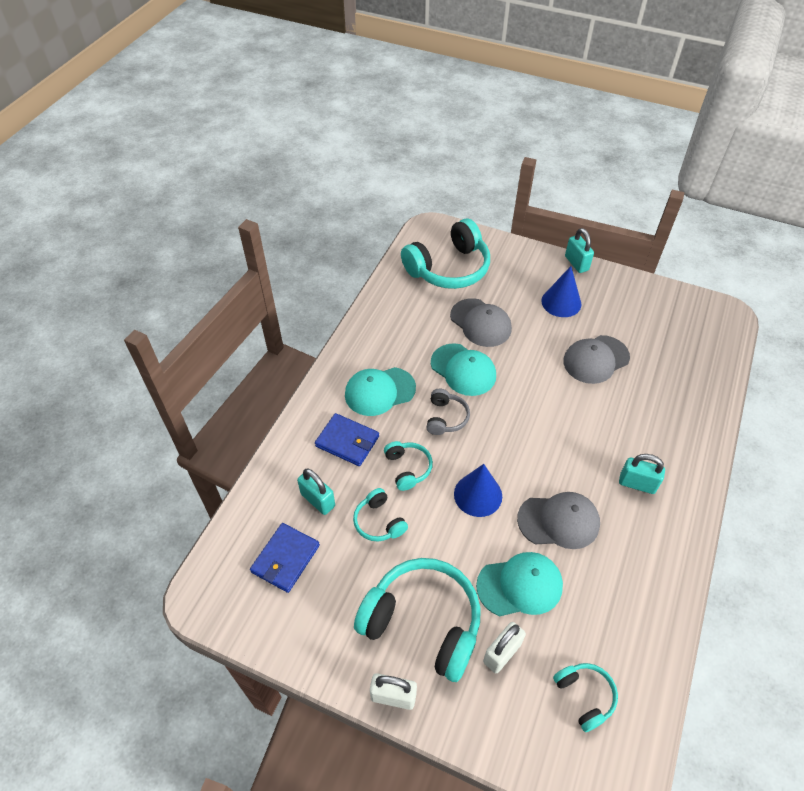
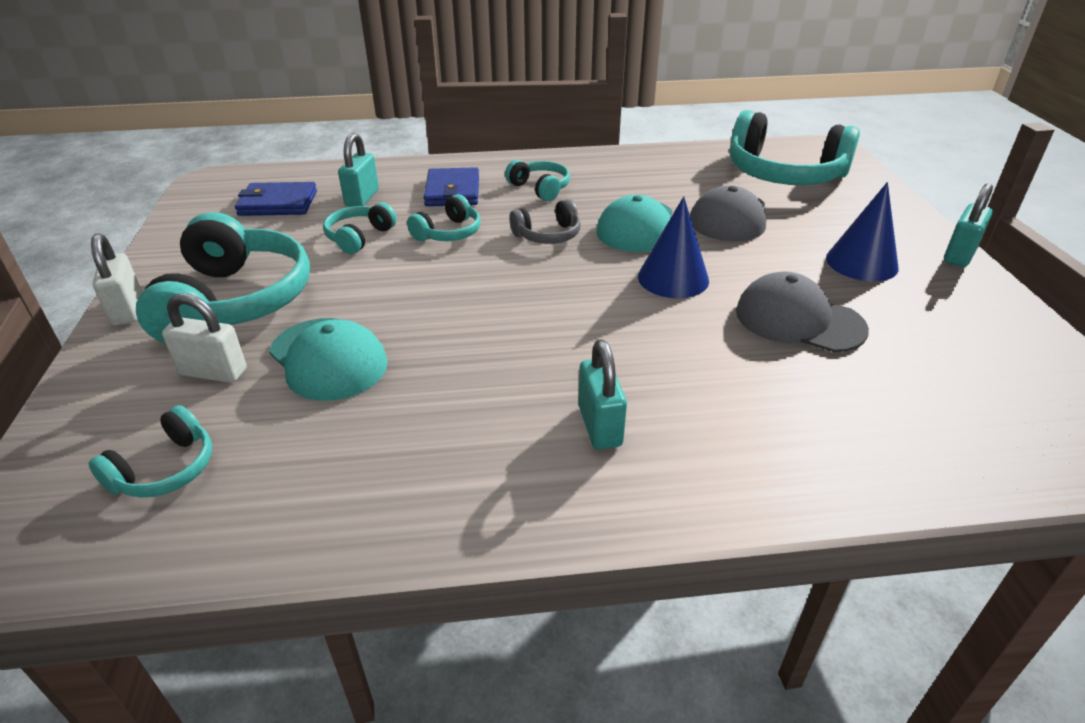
camera: 60 degrees right, 15 degrees down
(379, 391) = (540, 188): turquoise cap -> turquoise headphones
(478, 495) = (450, 288): blue cone -> blue cone (673, 278)
(559, 521) = (460, 364): grey cap -> none

